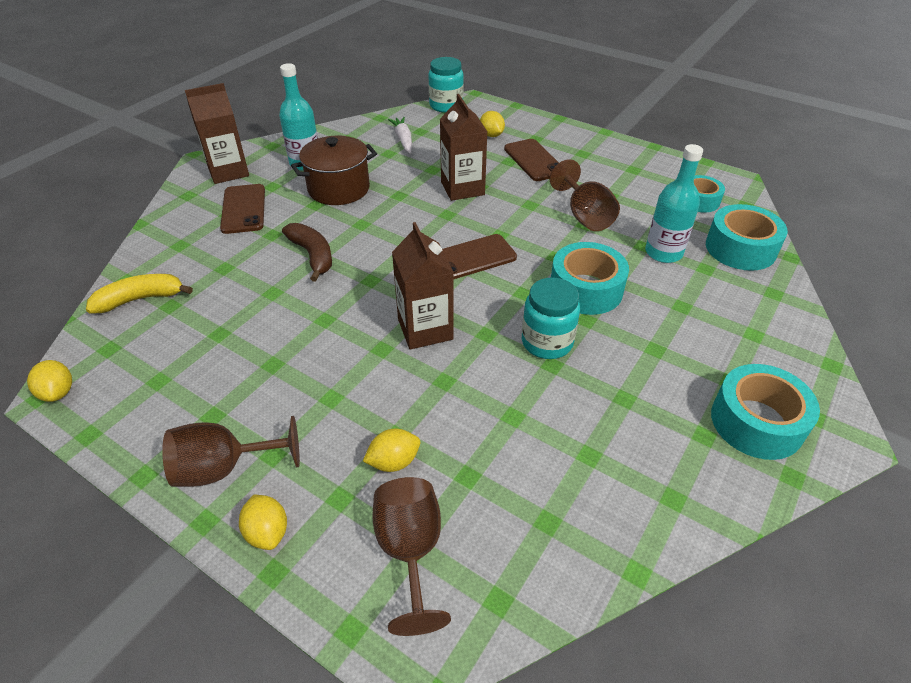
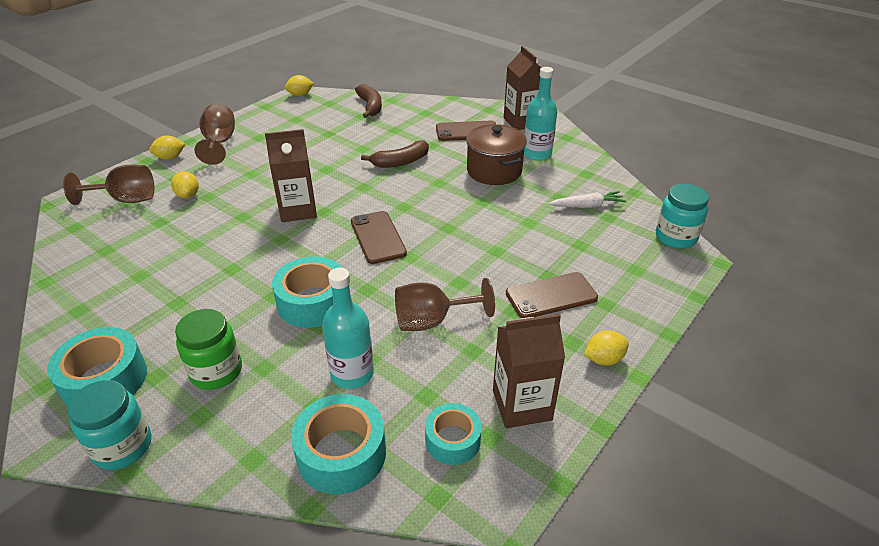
camera: 95 degrees right, 5 degrees down
(140, 299) = (370, 106): yellow banana -> brown banana
(462, 188) = (492, 239): brown carton -> brown carton (522, 405)
(491, 135) = (608, 267): yellow lemon -> yellow lemon (603, 359)
(547, 342) = (256, 269): turquoise jar -> turquoise jar (122, 446)
(702, 337) = (216, 371): none -> green jar

